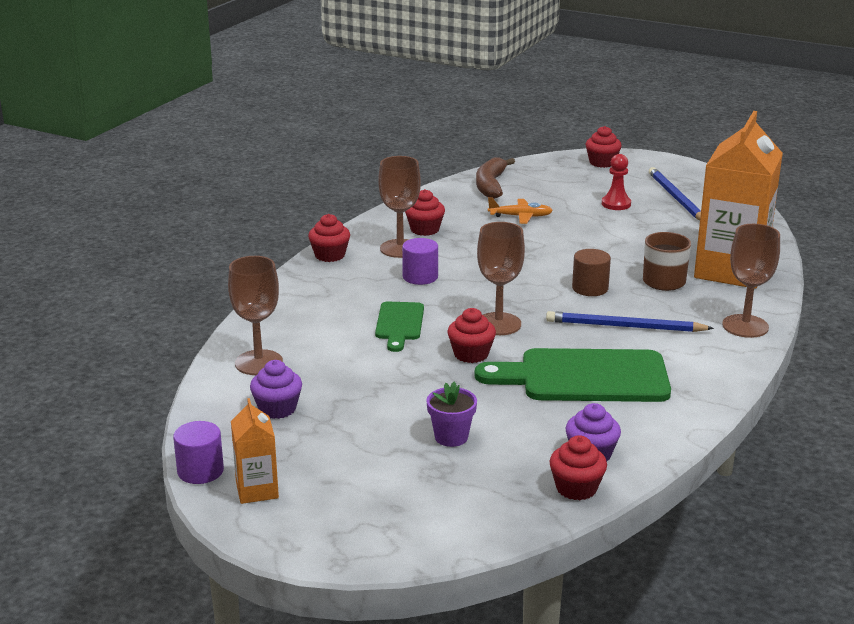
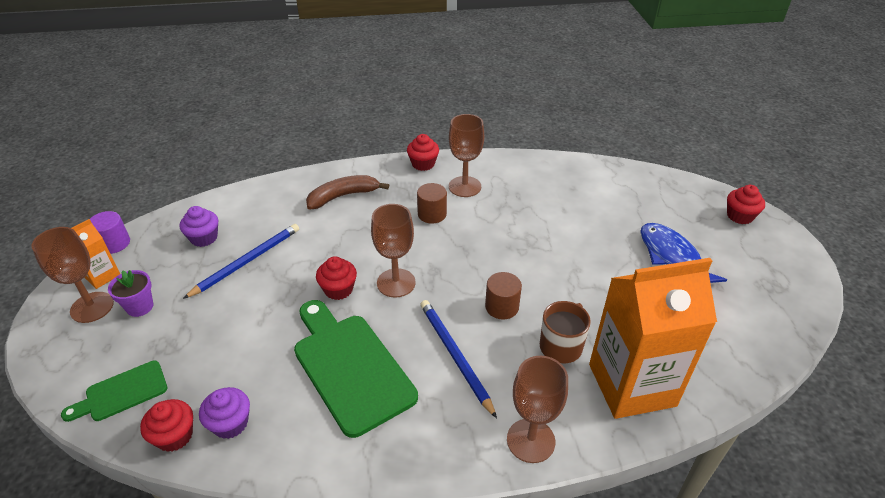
camera: 55 degrees right, 15 degrees up
(258, 363) = (256, 204): brown goblet -> brown goblet (92, 307)
(399, 324) = (354, 236): green cutting board -> green cutting board (122, 393)
(420, 277) = (432, 214): purple cylinder -> brown cylinder
(425, 229) = (506, 184): red cupcake -> none
(451, 437) = (213, 332): purple flower pot -> purple flower pot (140, 307)
(491, 185) = (616, 180): brown banana -> brown banana (343, 196)
(520, 216) = (582, 217): orange plane -> none
(616, 204) = (672, 257): red pawn -> blue fish
(676, 198) = (733, 287): blue pencil -> blue pencil (247, 261)

